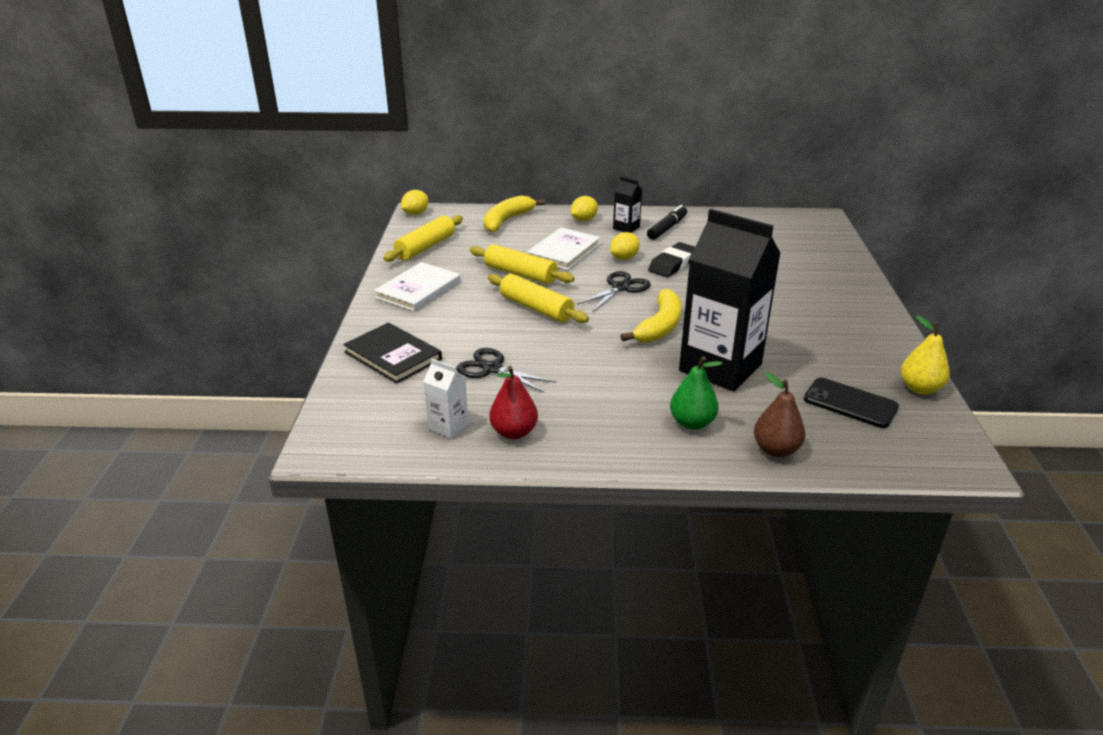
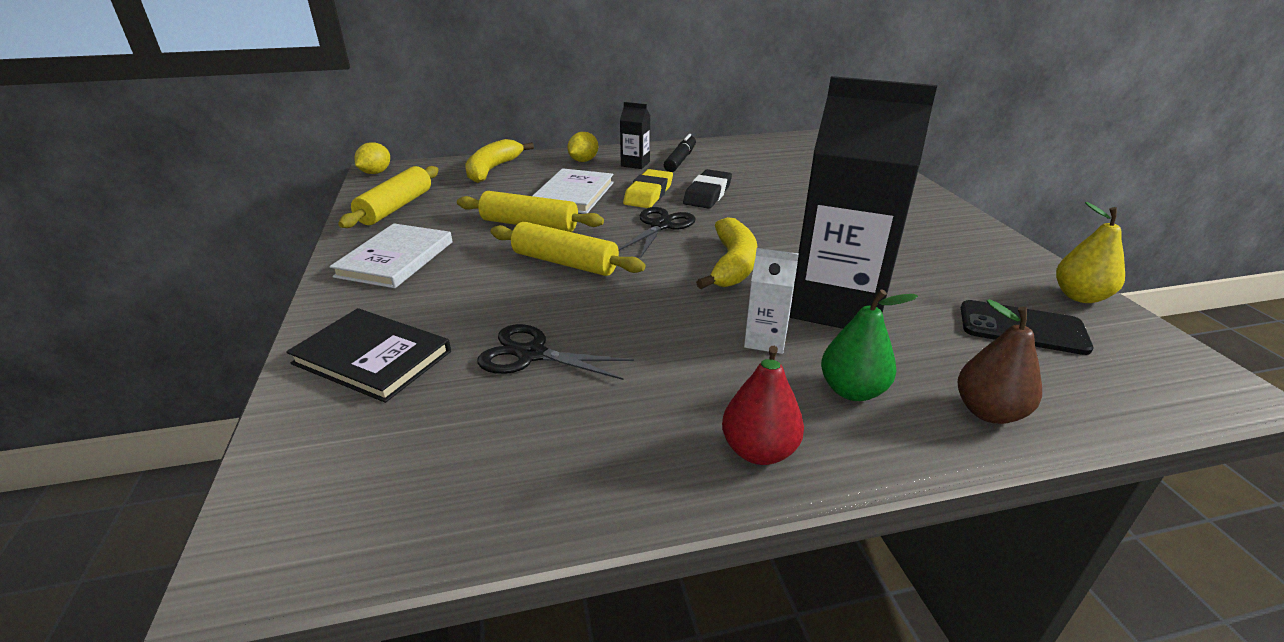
camera: 15 degrees left, 0 degrees up
(448, 426) = (488, 465): white carton -> white carton (765, 340)
(514, 432) = (601, 456): red pear -> red pear (758, 451)
(624, 258) = (648, 194): yellow lemon -> yellow eraser

